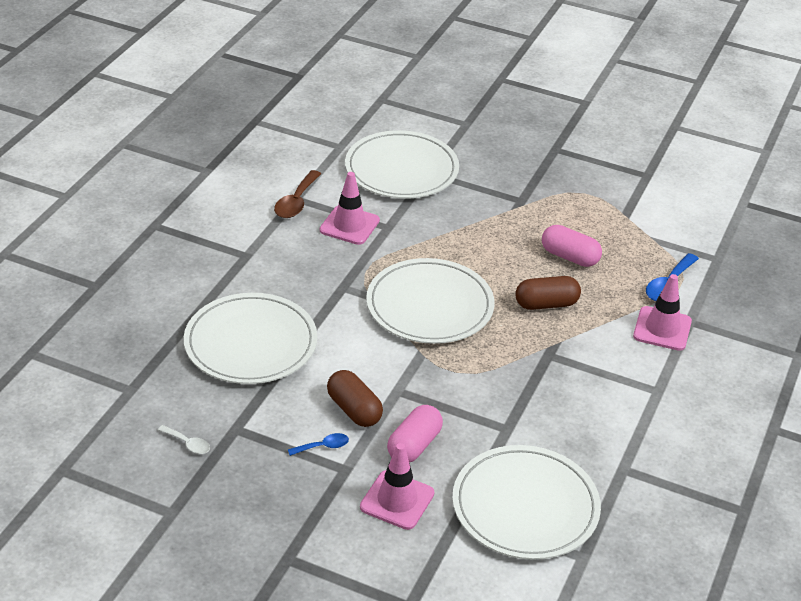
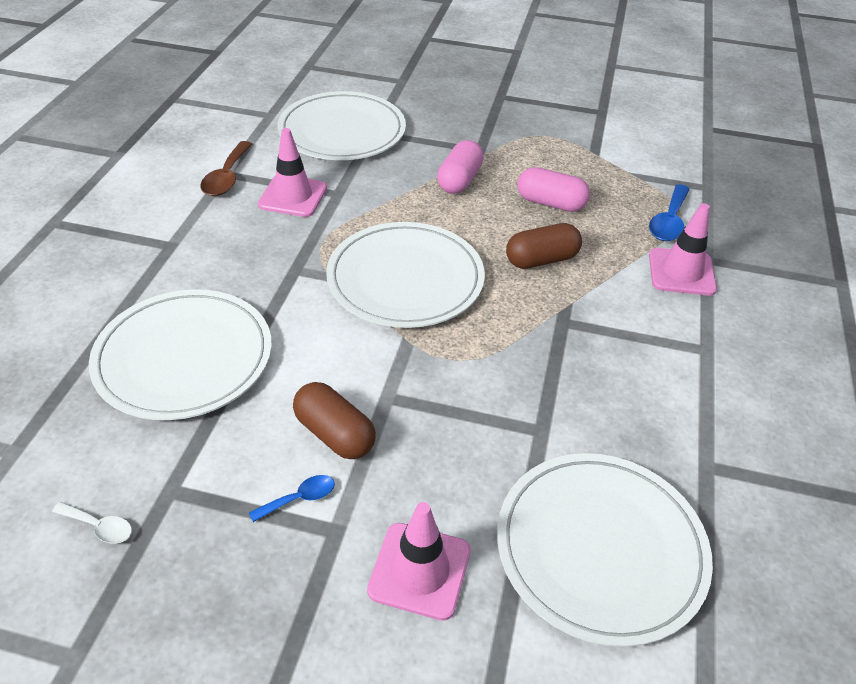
camera: 10 degrees left, 5 degrees up
(414, 445) = (426, 476): pink capsule -> pink capsule (459, 180)

